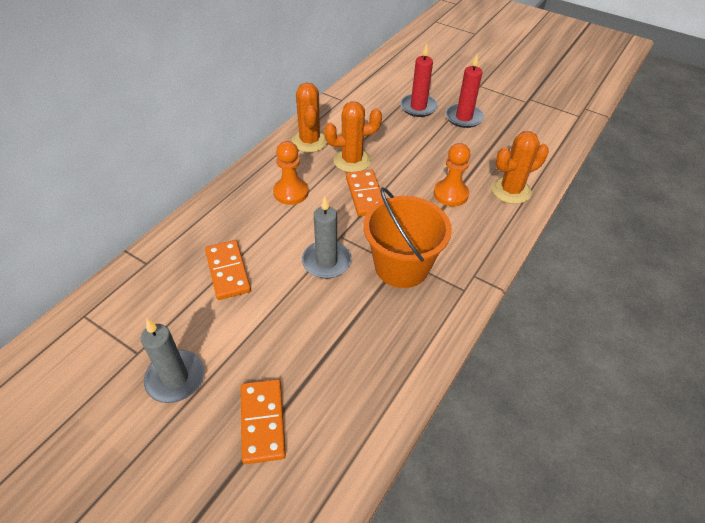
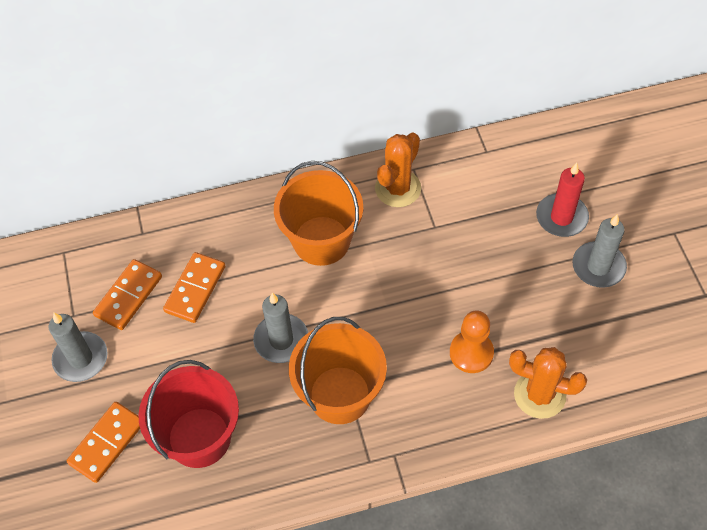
camera: 45 degrees right, 10 degrees up
(291, 192) = (321, 241): orange pawn -> orange bucket
(334, 361) = (199, 437): none -> red bucket
(352, 160) = (416, 242): orange cactus -> none
(365, 195) = (387, 293): orange domino -> orange domino (129, 296)
(464, 118) = (598, 266): red candle -> grey candle

